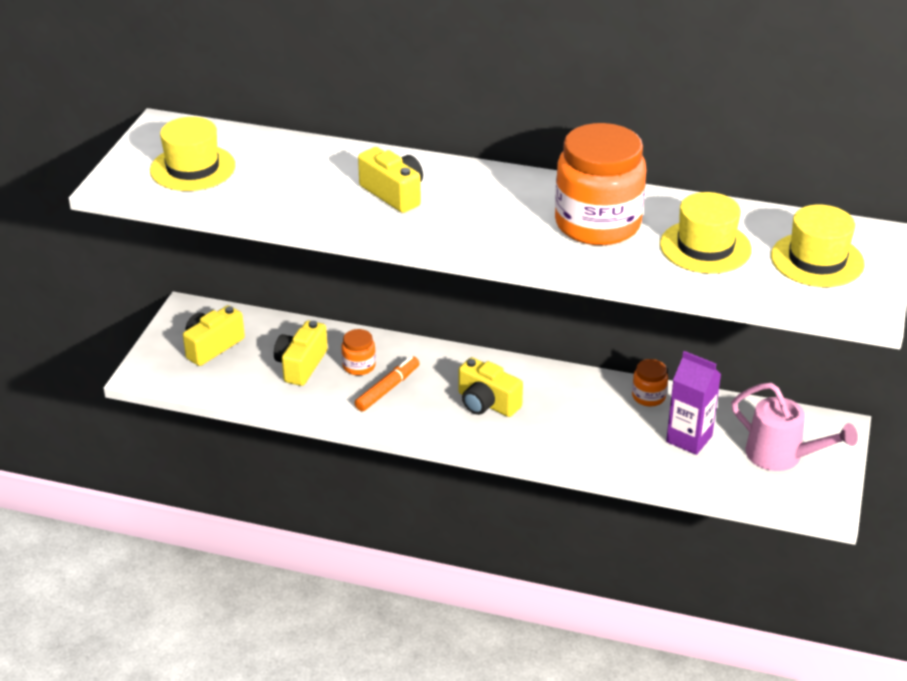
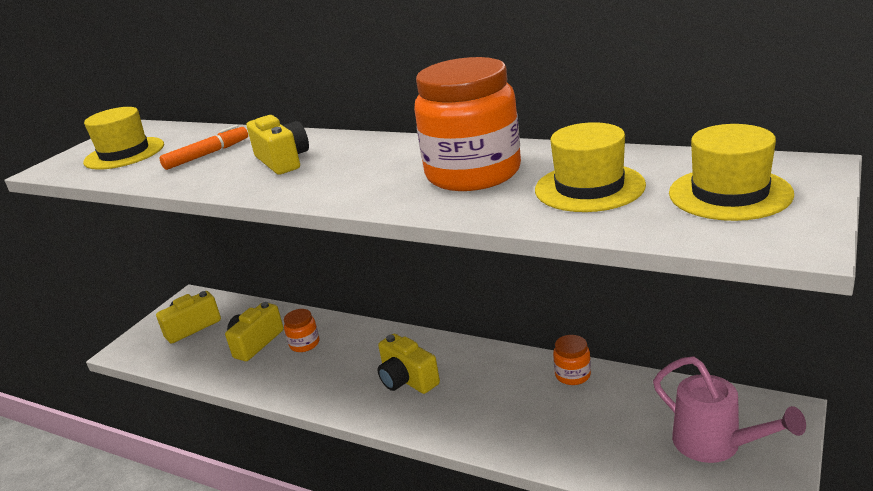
camera: 15 degrees right, 10 degrees down
(388, 389) = (320, 365): orange marker -> orange marker (207, 154)
(689, 439) = (608, 421): purple carton -> none

